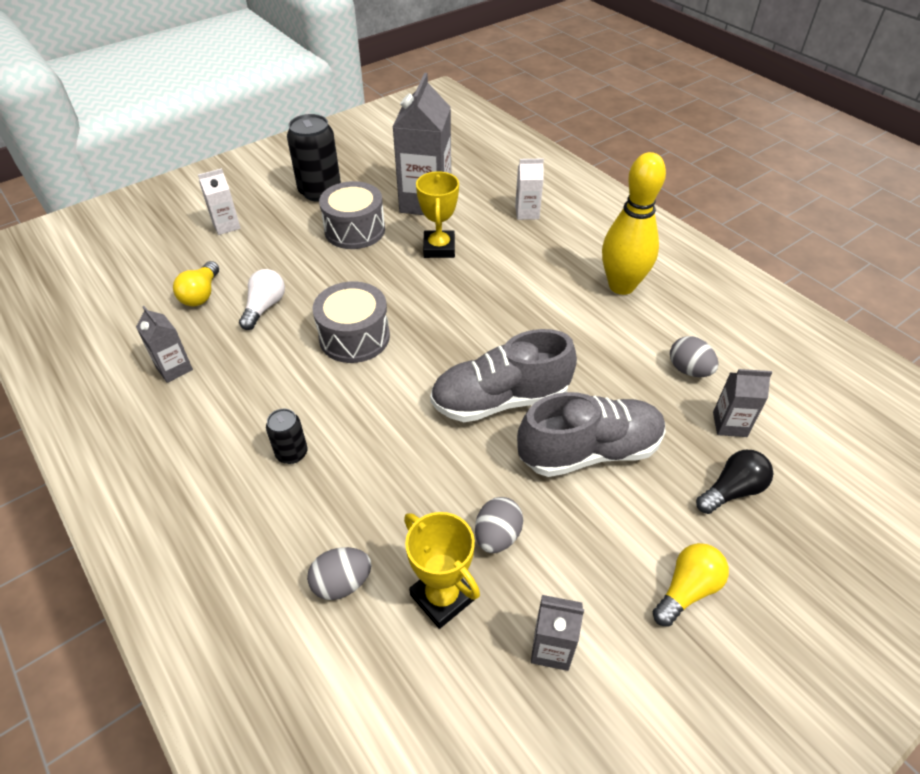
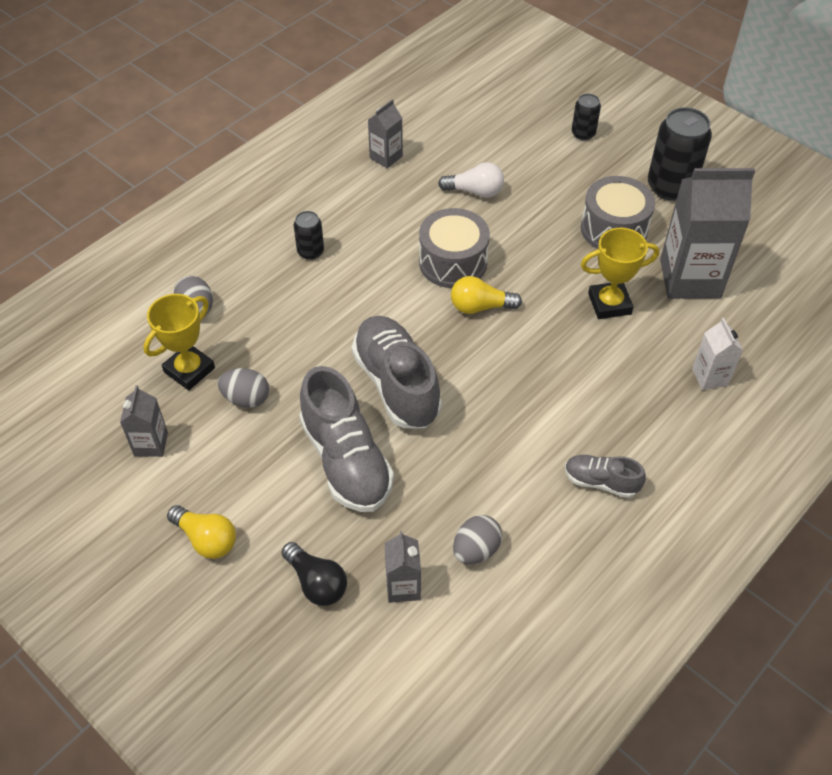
camera: 80 degrees right, 5 degrees up
(201, 294) = (480, 146): yellow light bulb -> yellow light bulb (480, 307)
(226, 226) = (583, 134): white carton -> black can
(621, 286) = (601, 482): yellow bowling pin -> grey shoe

